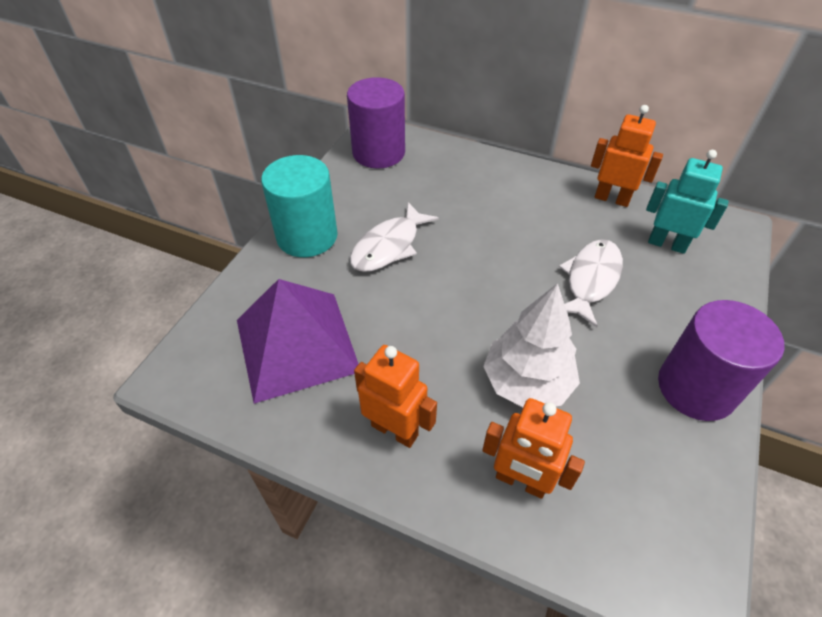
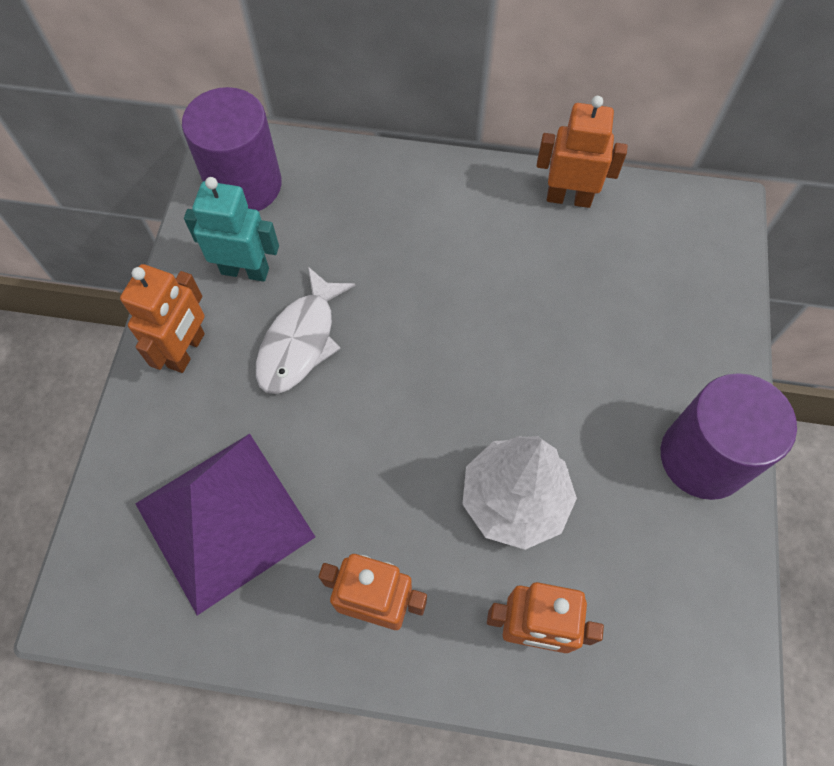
camera: 15 degrees left, 15 degrees up
(307, 236) = (187, 350): turquoise cylinder -> orange robot
(591, 280) = (563, 333): white fish -> none
(667, 244) = (646, 256): turquoise robot -> turquoise robot (245, 270)

